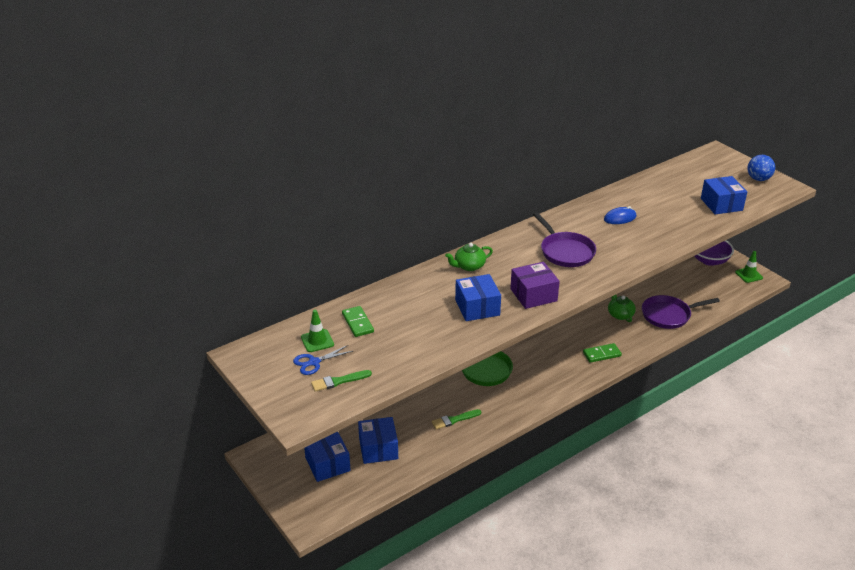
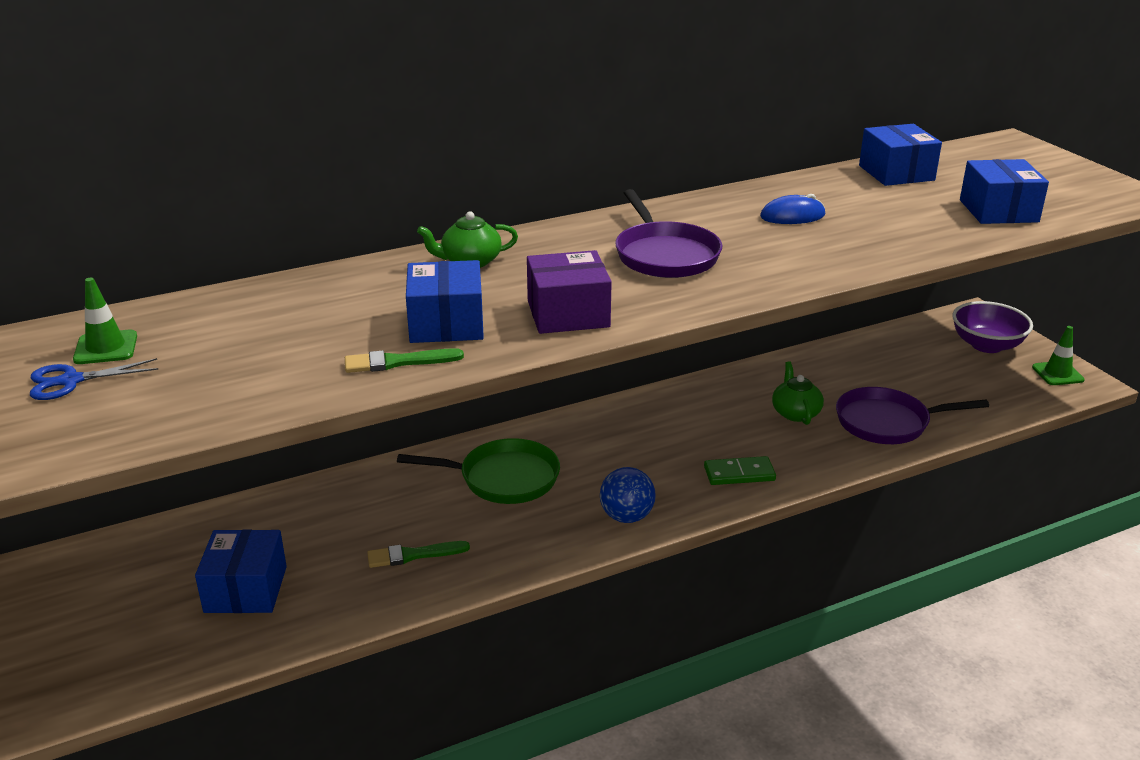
camera: 10 degrees right, 5 degrees down
(327, 464) = (137, 605): blue box -> blue box (896, 173)
(338, 381) = (91, 417): green brush -> green brush (397, 362)
(358, 323) = (203, 327): green domino -> none
(758, 179) = (1081, 182): blue ball -> blue ball (626, 517)

